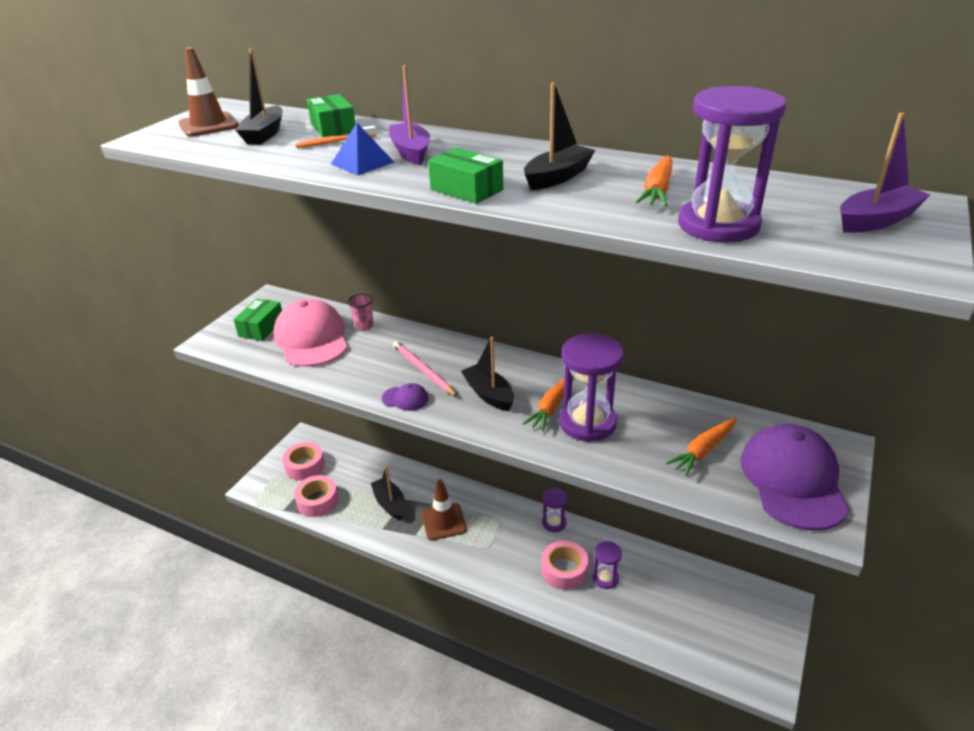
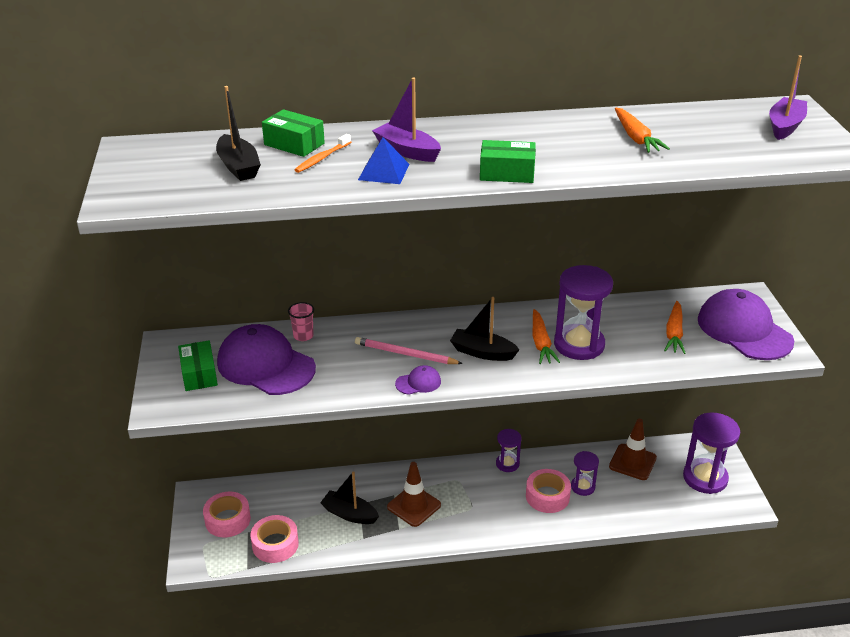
camera: 35 degrees left, 0 degrees up
(209, 125) = (158, 171): brown traffic cone -> brown traffic cone (632, 462)
(311, 338) = (265, 365): pink cap -> purple cap
(557, 177) = (555, 144): black boat -> none
(718, 225) = (707, 154): purple hourglass -> purple hourglass (705, 478)

